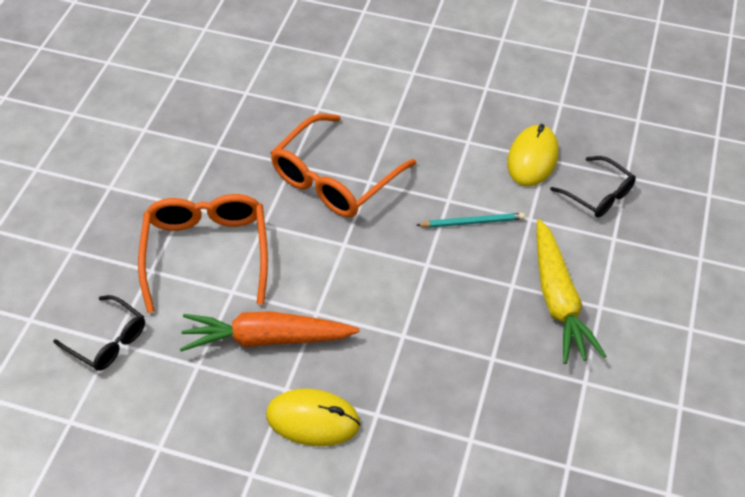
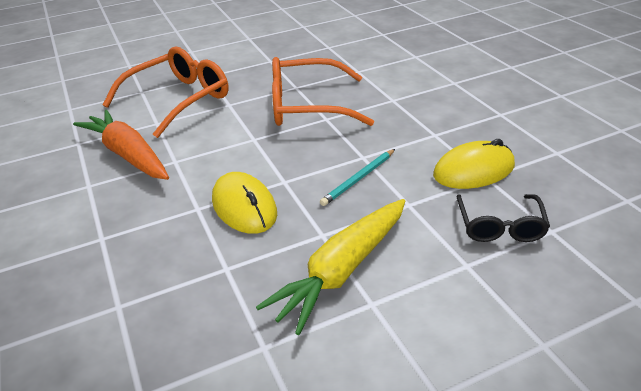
camera: 50 degrees right, 15 degrees down
(108, 340) = (69, 107): black glasses -> none
(313, 420) = (68, 212): yellow mouse -> yellow mouse (244, 207)
(472, 222) = (358, 179): turquoise pencil -> turquoise pencil turned 90 degrees clockwise

